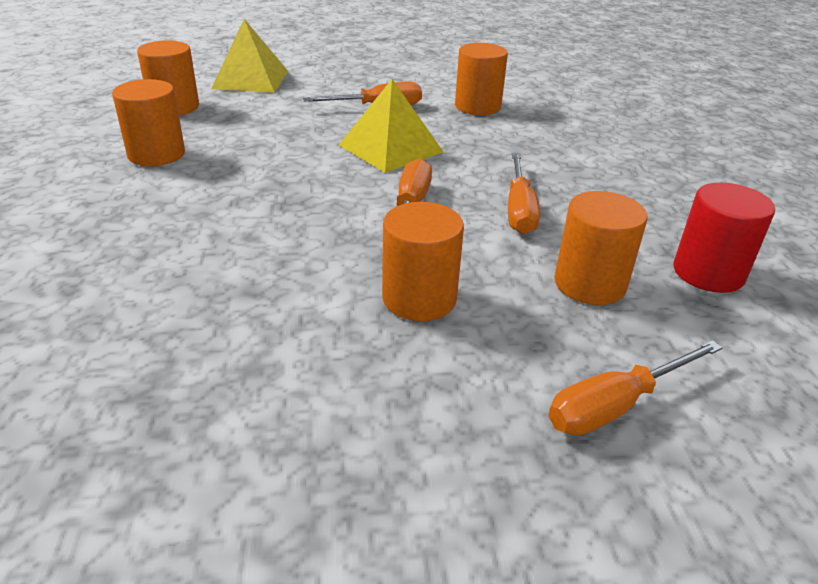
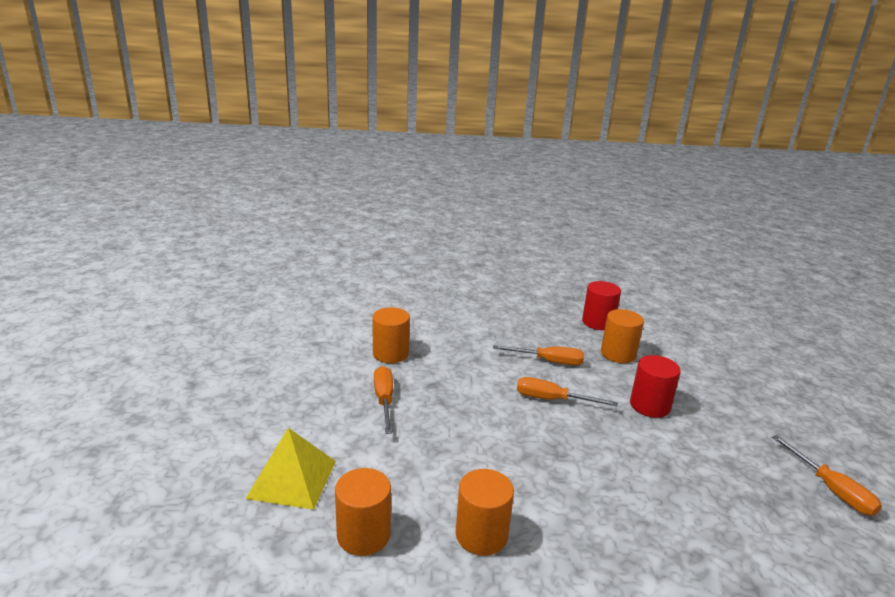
camera: 85 degrees left, 10 degrees down
(390, 148) = (466, 400): yellow pyramid -> none
(419, 298) = (649, 406): orange cylinder -> red cylinder
(616, 405) = (702, 365): orange screwdriver -> orange screwdriver (831, 489)

